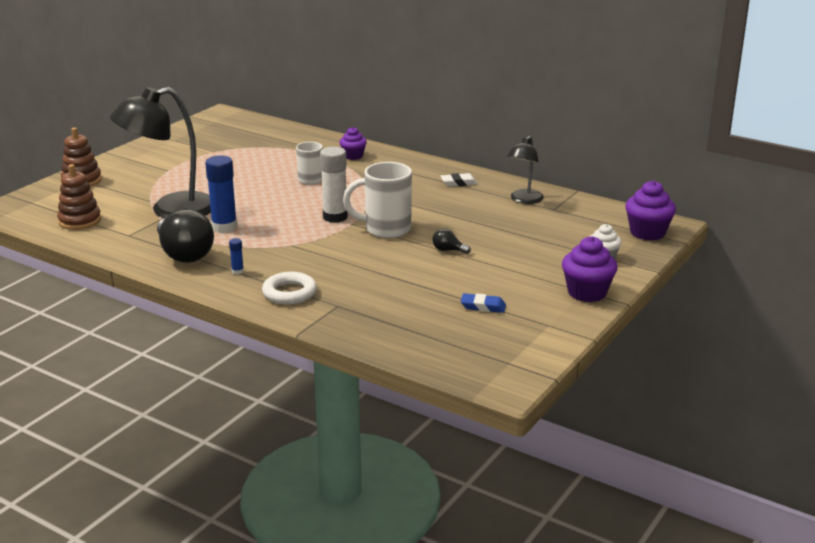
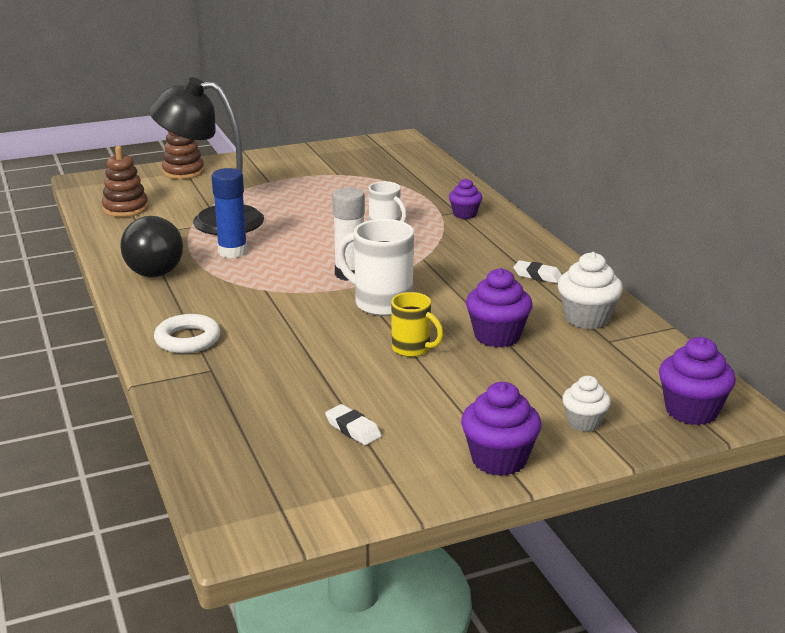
camera: 35 degrees right, 0 degrees up
(237, 271) = (176, 300): blue glue stick -> none
(448, 250) = (412, 349): black light bulb -> yellow mug
(483, 307) = (353, 429): blue eraser -> white eraser
(487, 226) = (497, 336): none -> purple cupcake
(524, 200) = (587, 318): black lamp -> white cupcake

